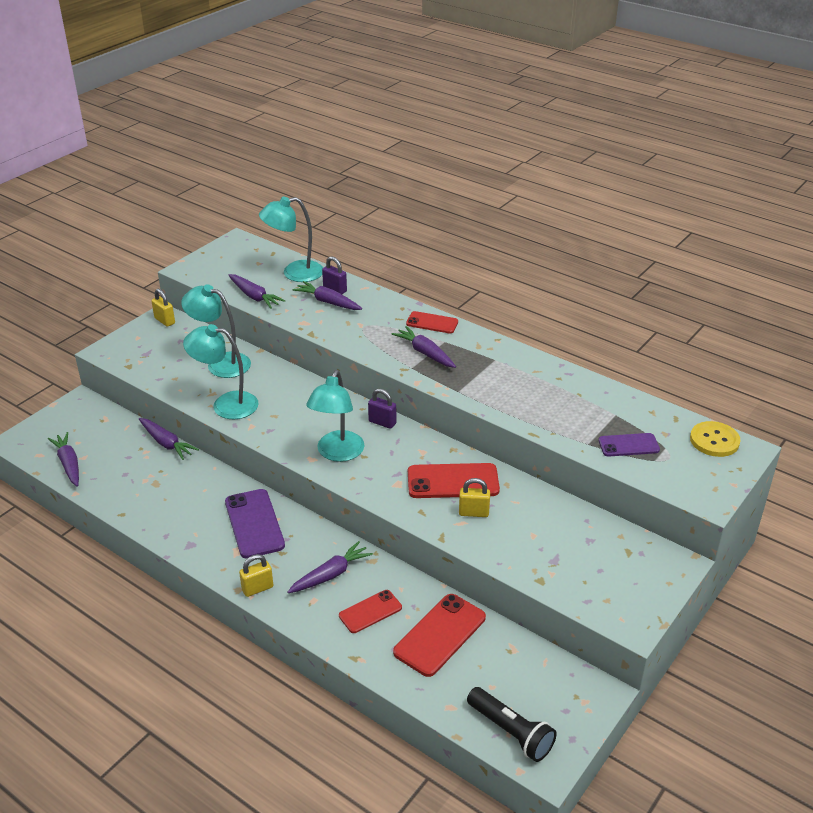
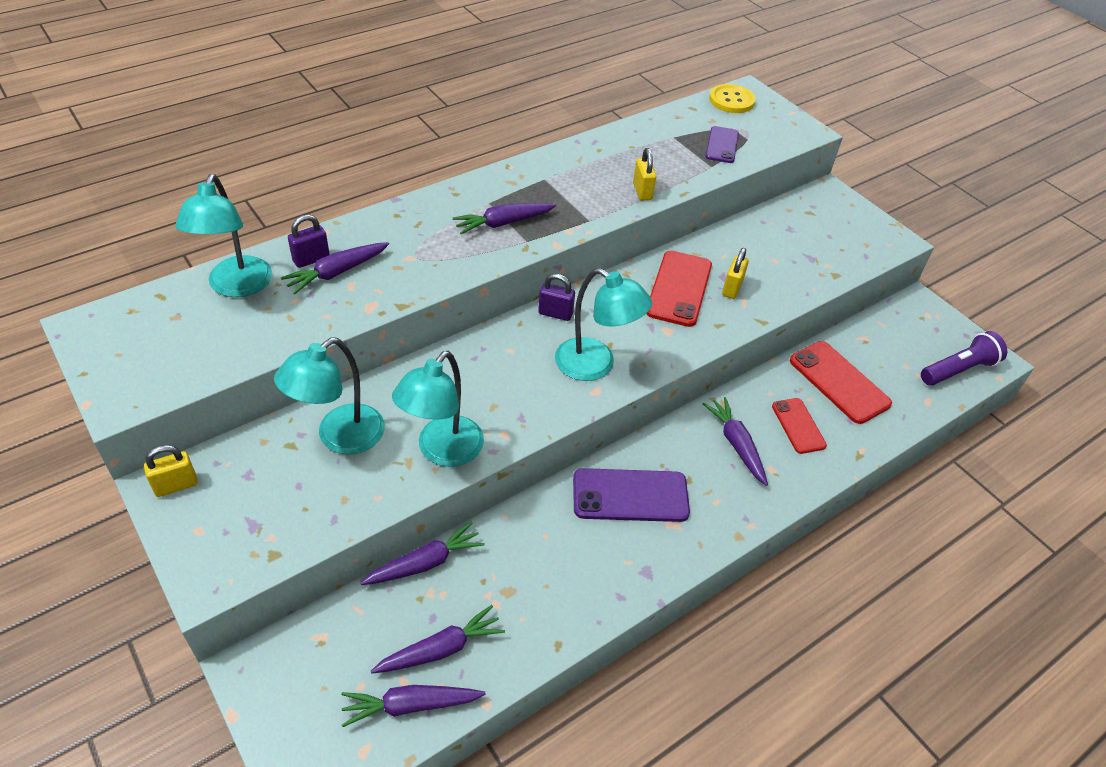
camera: 75 degrees left, 10 degrees up
(254, 296) = (267, 340): purple carrot -> purple carrot (441, 649)
(257, 588) = (742, 516): yellow padlock -> yellow padlock (642, 191)
(382, 422) = (555, 313): purple padlock -> purple padlock turned 60 degrees clockwise
(432, 323) = (445, 201): red phone -> none
(511, 732) = (958, 370): black flashlight -> purple flashlight

